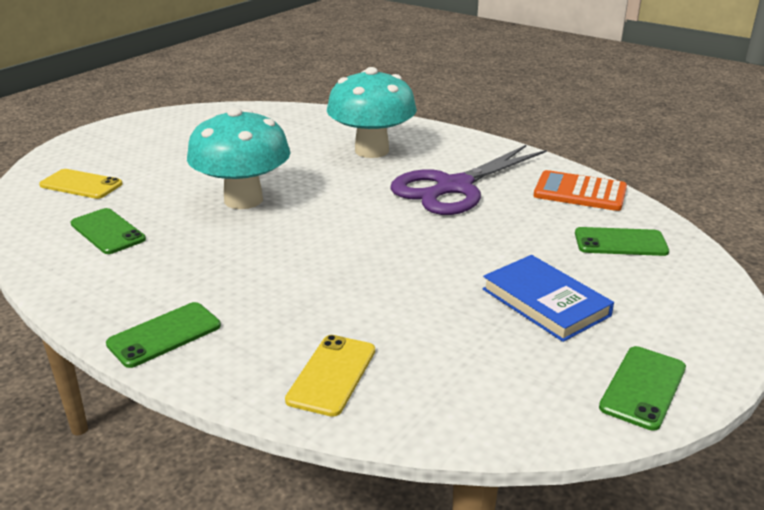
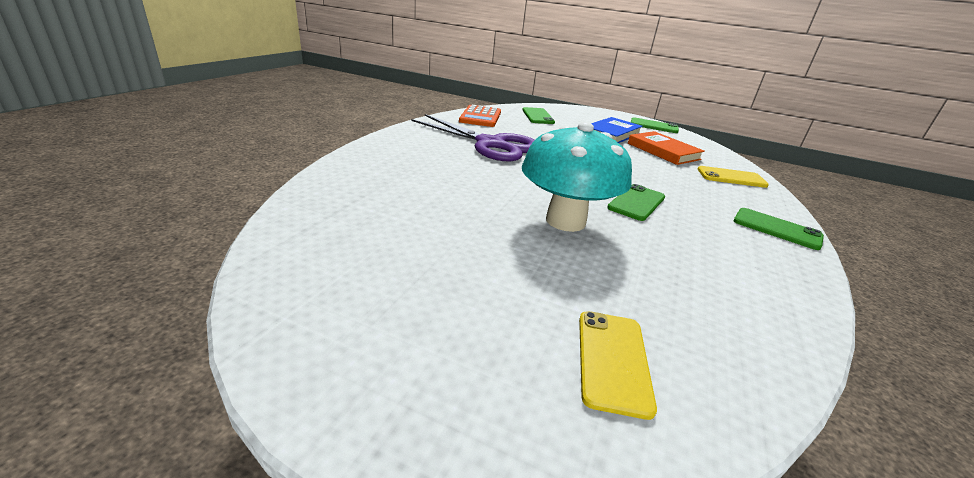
camera: 105 degrees left, 0 degrees up
(107, 231) = (696, 293): green phone -> green phone (636, 203)
(372, 151) = (427, 169): turquoise mushroom -> none
(458, 337) = (663, 151): none -> orange book

